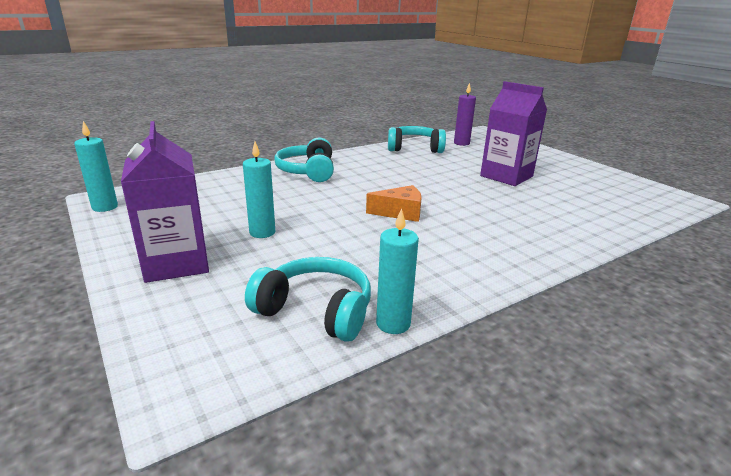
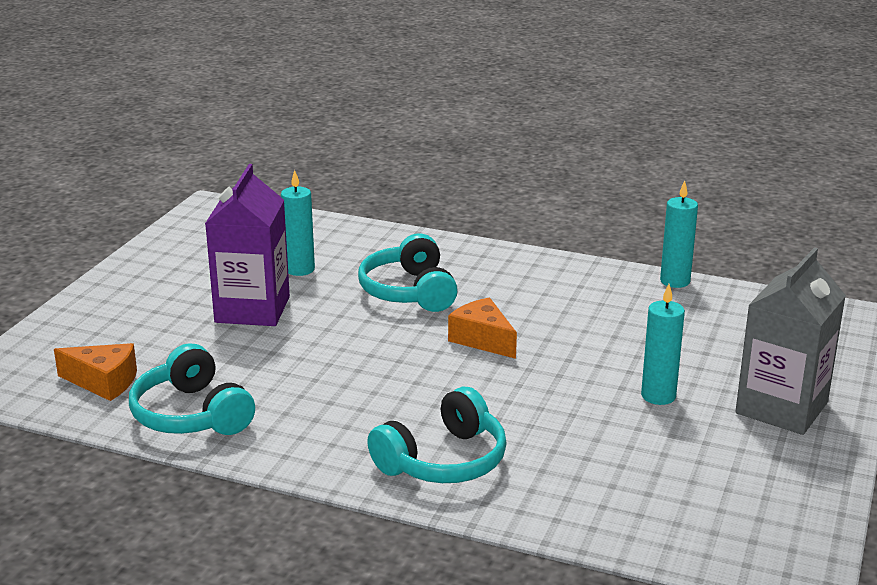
camera: 125 degrees left, 0 degrees up
(105, 207) = (804, 548): turquoise candle -> turquoise candle (300, 269)
(176, 263) = (781, 408): purple carton -> grey carton
(316, 311) = (714, 312): turquoise headphones -> turquoise headphones (409, 291)
(461, 143) = (104, 382): purple candle -> orange cheese

